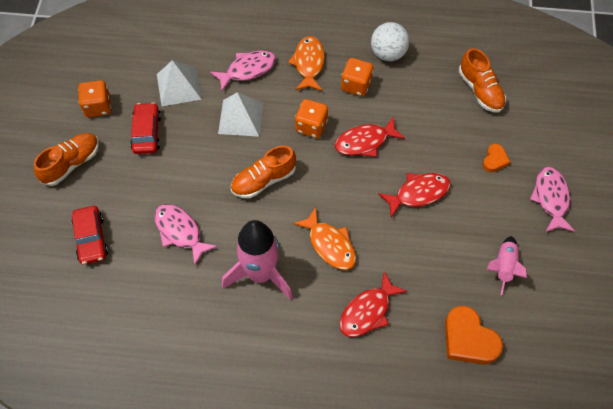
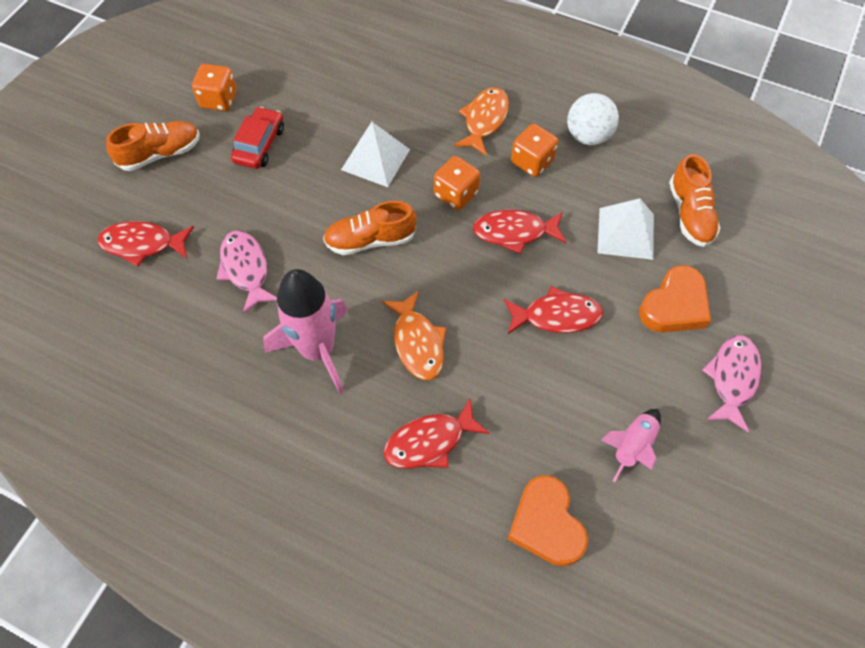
camera: 20 degrees right, 0 degrees up
(91, 238) = (142, 244): red car -> red fish
(179, 86) = (319, 103): white pyramid -> white pyramid (626, 233)
(247, 70) = (408, 107): pink fish -> none
(494, 160) = (674, 305): orange heart -> orange heart, size x1.85

